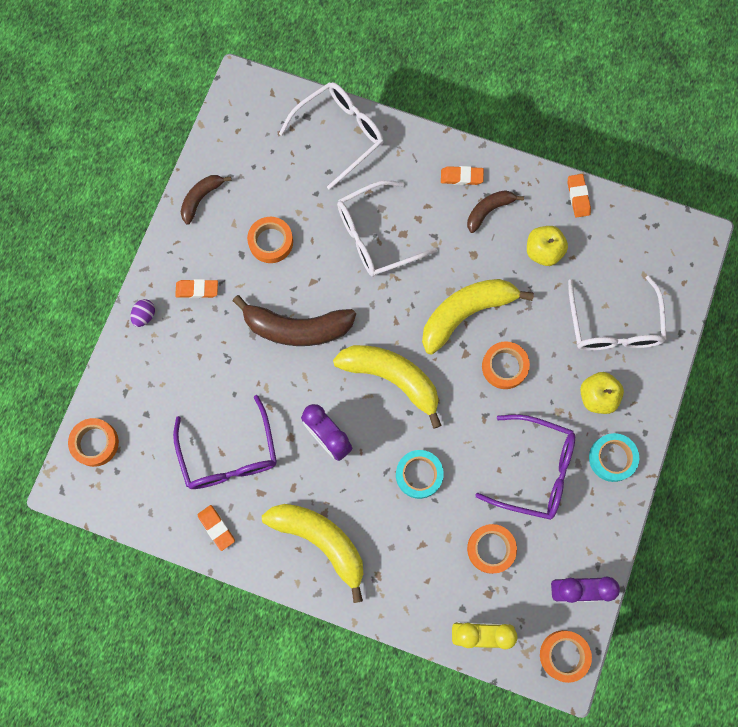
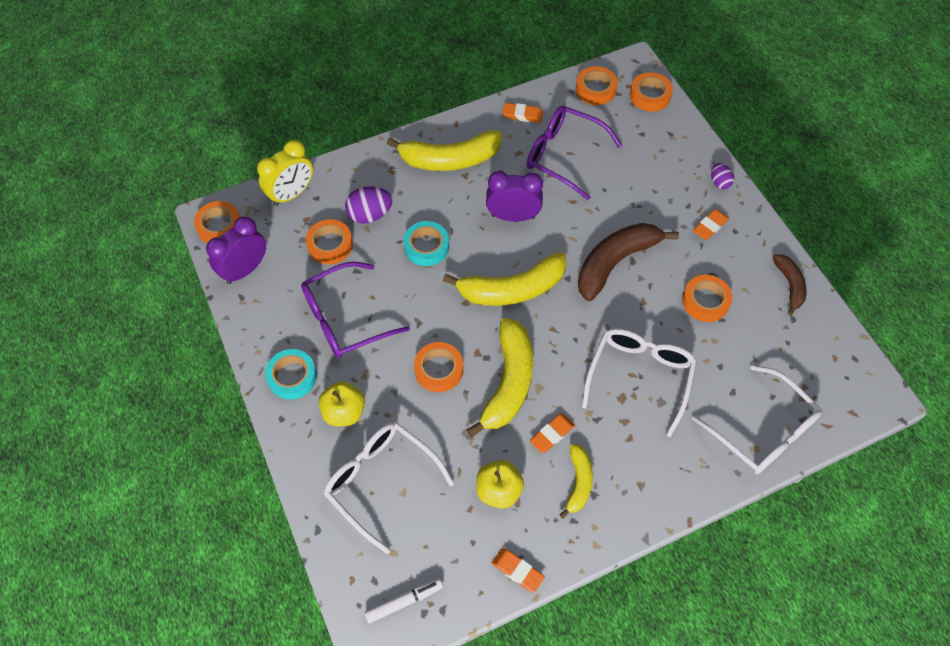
camera: 135 degrees right, 15 degrees down
(129, 494) = (595, 89): none -> orange tape
(340, 134) = (763, 431): white glasses -> white glasses turned 45 degrees counterclockwise
(435, 548) = (370, 215): none -> purple egg
(461, 177) = (631, 490): orange eraser -> orange eraser (552, 434)
(489, 210) = (578, 482): brown banana -> yellow banana
(662, 241) = (404, 601): none -> white marker

